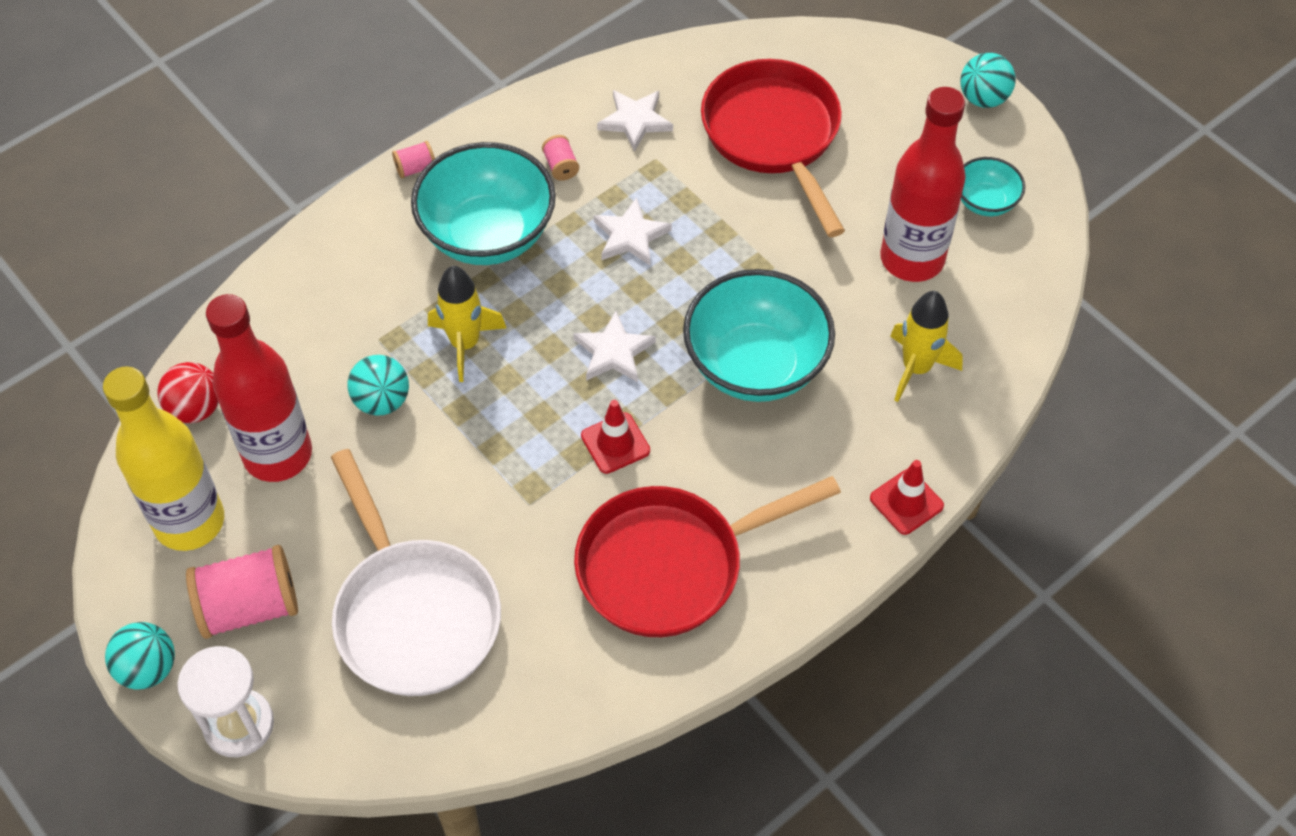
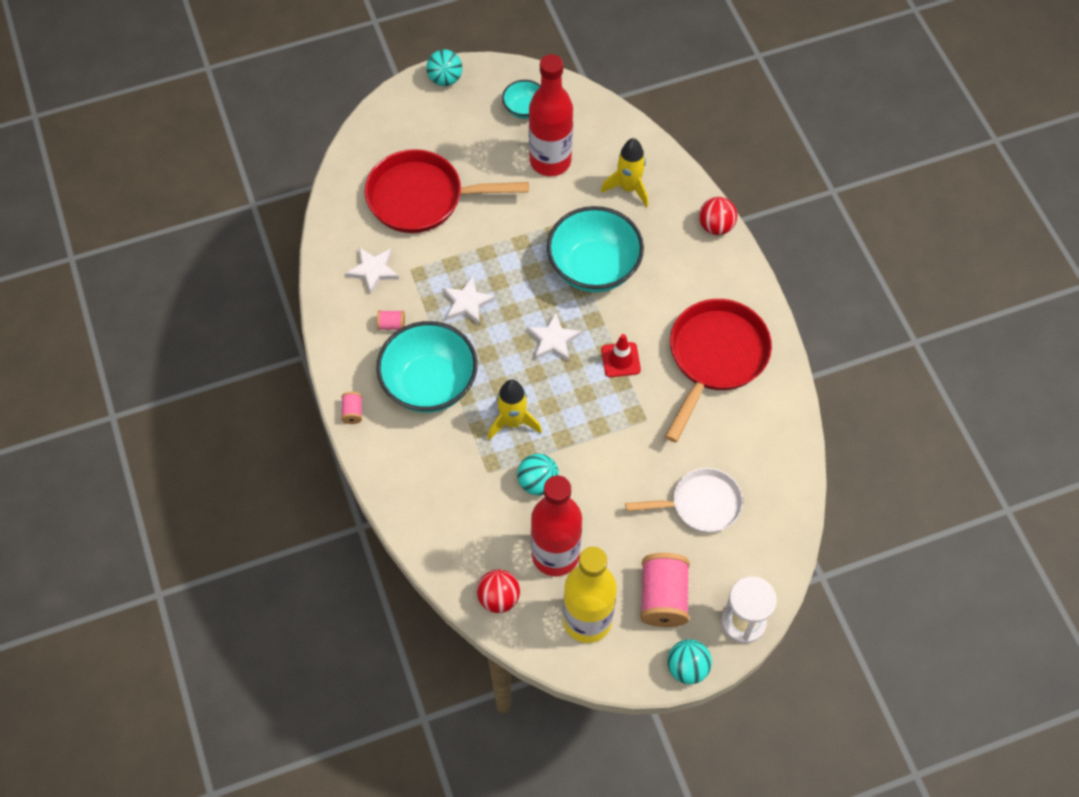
camera: 70 degrees left, 5 degrees up
(414, 614) = (701, 504): white pan -> white pan, size x0.65
(670, 565) = (715, 357): red pan -> red pan turned 150 degrees counterclockwise
(906, 502) = (716, 226): red traffic cone -> red ball

